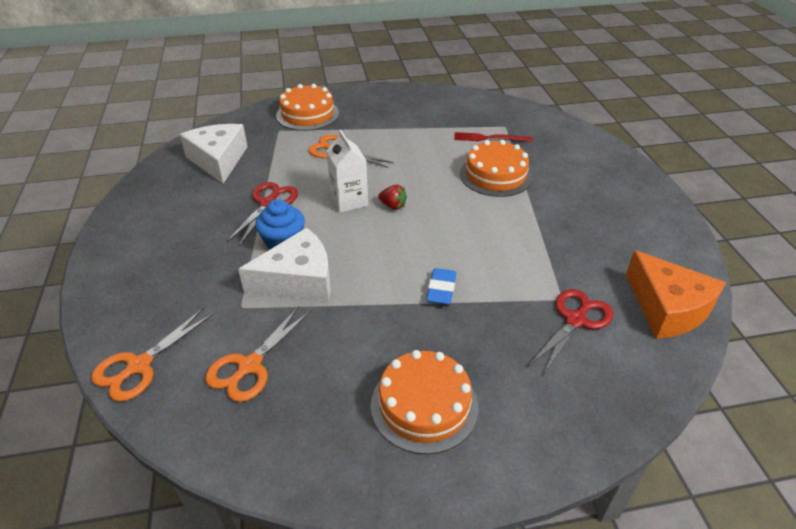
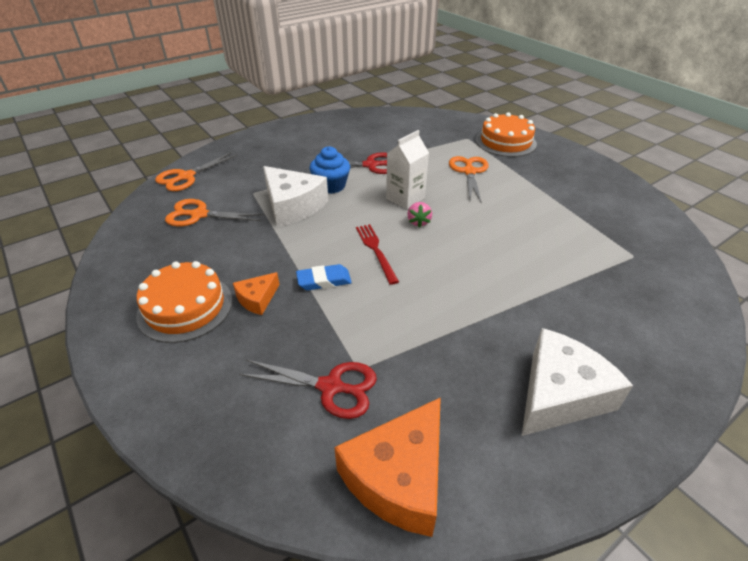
camera: 65 degrees right, 0 degrees up
(139, 366) = (186, 177): orange scissors -> orange scissors turned 60 degrees counterclockwise
(218, 160) = (403, 129): white cheese -> white cheese (560, 394)
(393, 206) = (418, 222): red strawberry -> pink strawberry
(442, 343) = (257, 299): none -> orange cheese
(489, 138) = (595, 250): red fork -> red fork (376, 251)
(495, 175) = (530, 271): orange cake -> none

